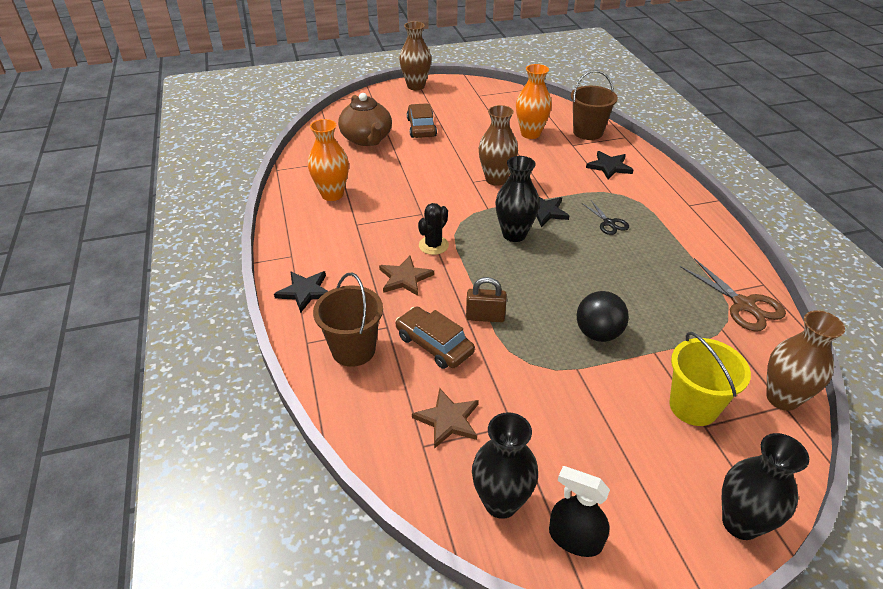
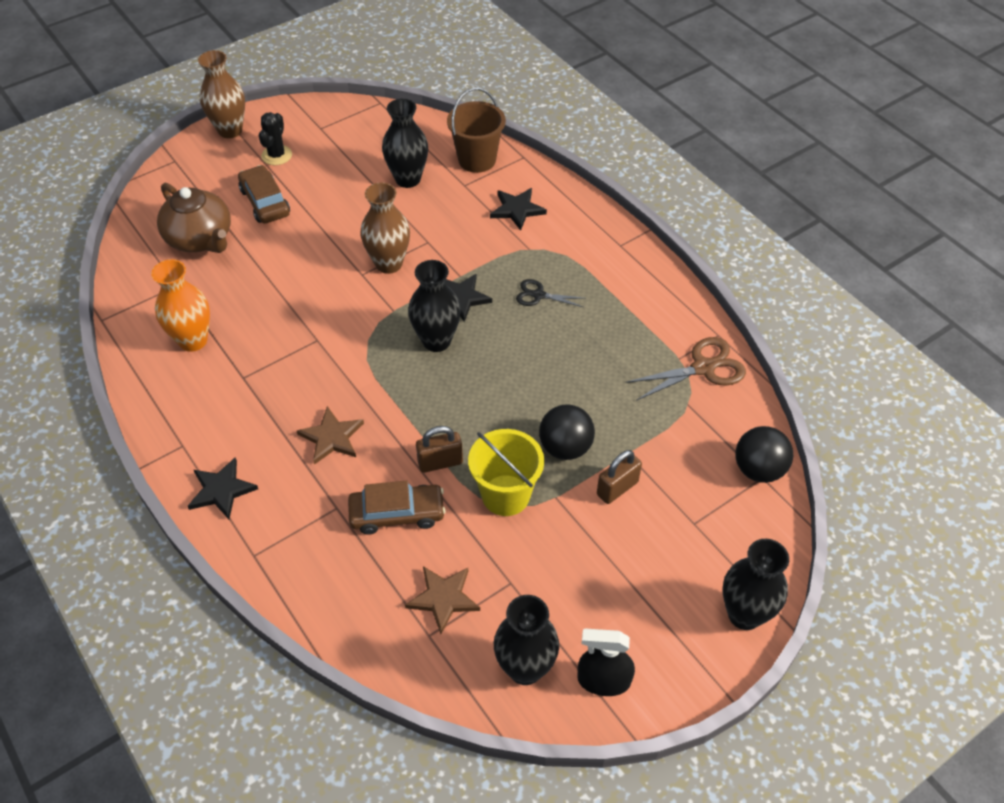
camera: 20 degrees left, 10 degrees up
(353, 350) = (310, 548): brown bucket -> none
(433, 245) = (348, 382): black cactus -> black cactus (277, 155)
(434, 344) = (397, 514): brown car -> brown car turned 150 degrees clockwise
(530, 134) = (408, 179): orange vase -> black vase
(609, 223) = (538, 295): black scissors -> black scissors turned 150 degrees clockwise
(637, 377) = (617, 488): none -> brown padlock
(693, 406) = (678, 505): yellow bucket -> yellow bucket (506, 495)
(744, 305) = (703, 368): brown scissors -> brown scissors turned 60 degrees counterclockwise
(782, 398) = (758, 469): brown vase -> black ball

